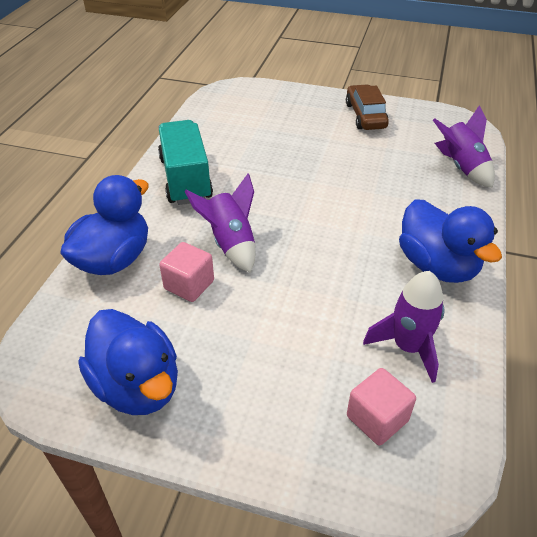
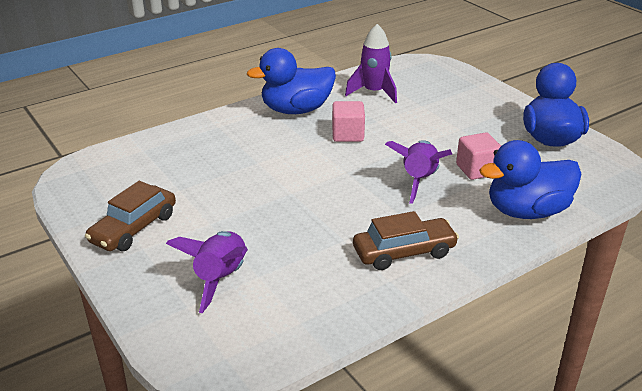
camera: 140 degrees left, 10 degrees down
(185, 179) = (404, 252): turquoise truck -> brown car
(377, 418) = (426, 82): pink cube -> pink cube (347, 135)
(437, 266) = (296, 110): blue duck -> blue duck turned 120 degrees counterclockwise
(461, 167) = (160, 146): purple rocket -> purple rocket (221, 278)

